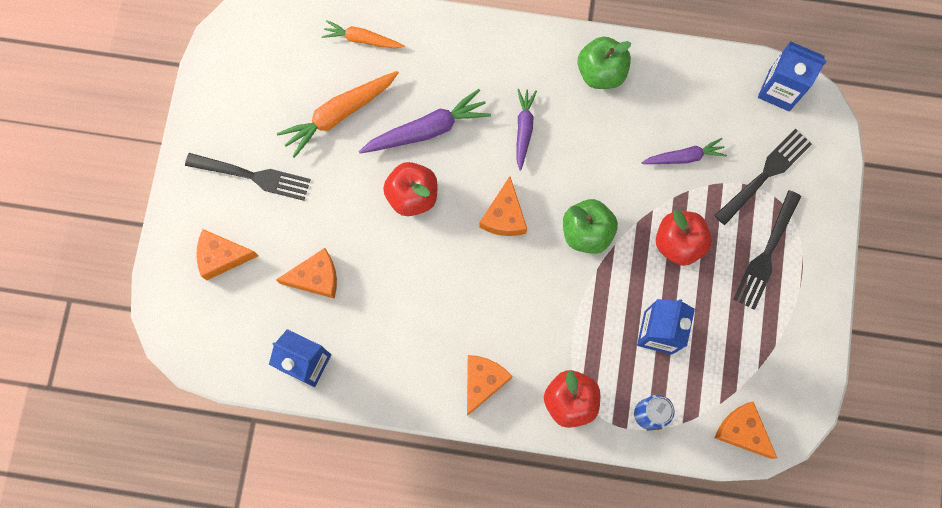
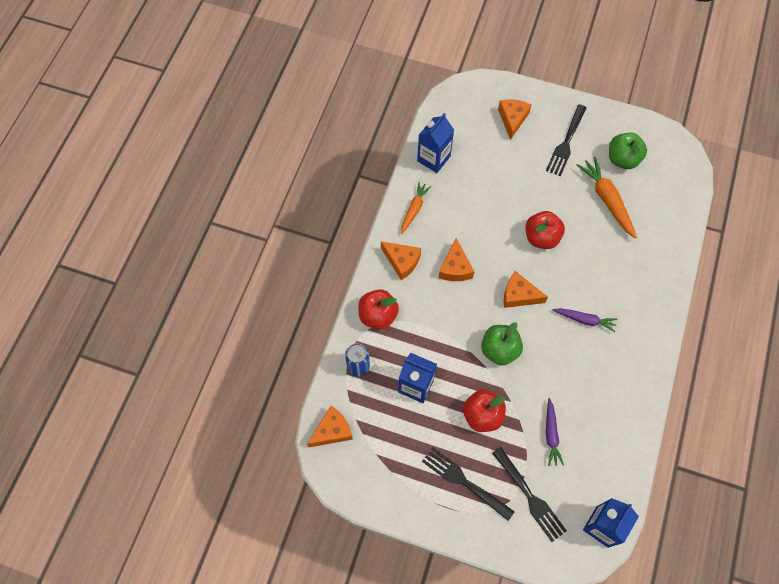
camera: 100 degrees right, 10 degrees down
(316, 277) = (490, 171): orange cheese -> orange cheese (455, 268)
(362, 39) = (664, 222): orange carrot -> orange carrot (414, 209)
(427, 130) = (590, 254): purple carrot -> none
(601, 72) = (627, 385): green apple -> green apple (622, 159)

